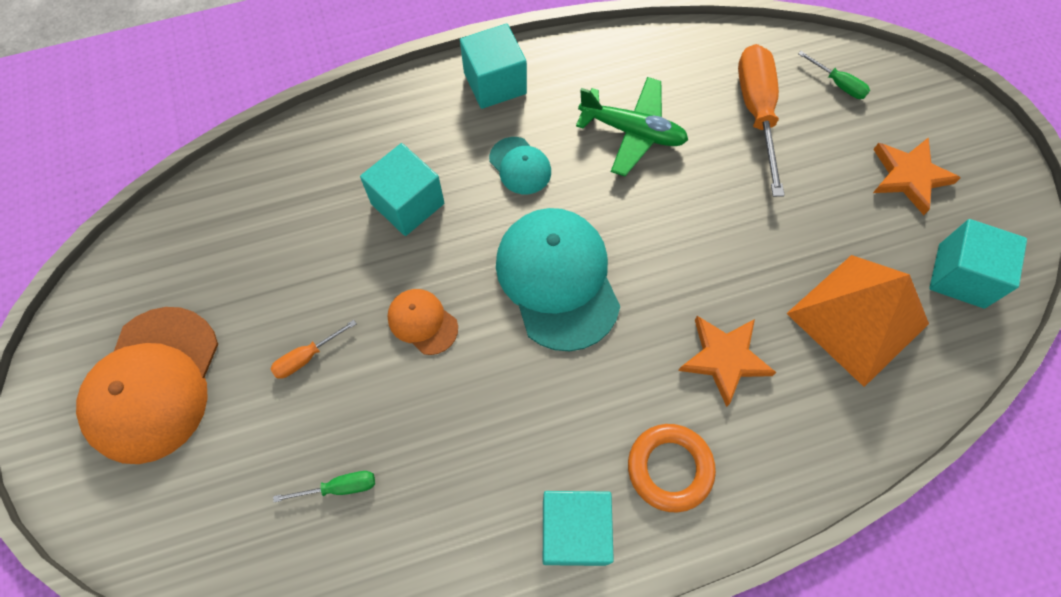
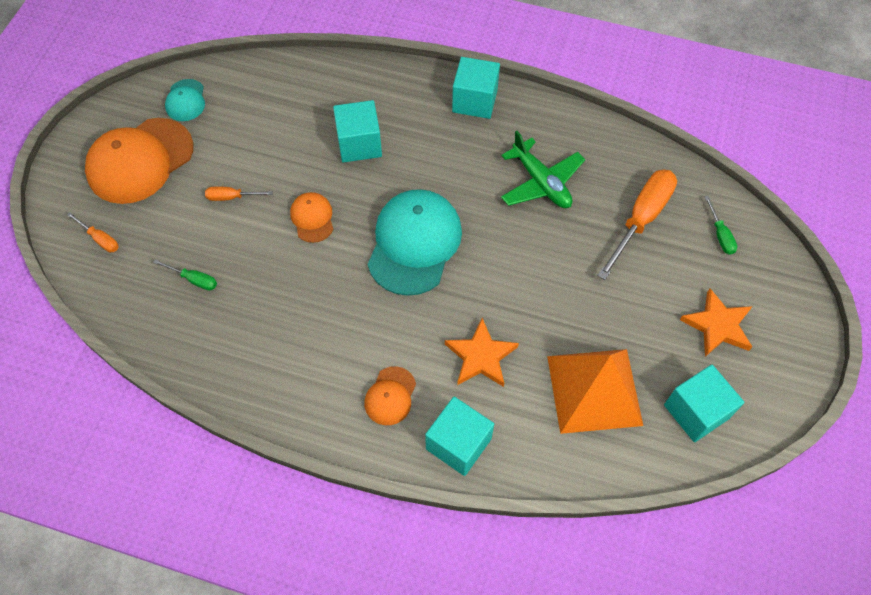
camera: 35 degrees right, 5 degrees down
(177, 517) = (100, 239): none -> orange screwdriver
(520, 166) = (448, 161): turquoise cap -> turquoise cap (185, 100)
(574, 531) = (303, 391): turquoise cube -> turquoise cube (458, 444)
(669, 468) = (390, 396): orange ring -> orange cap

